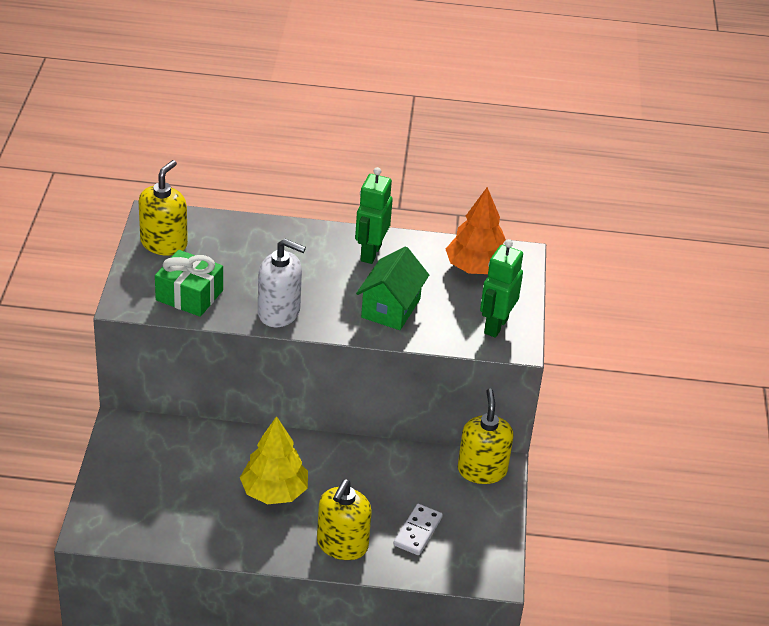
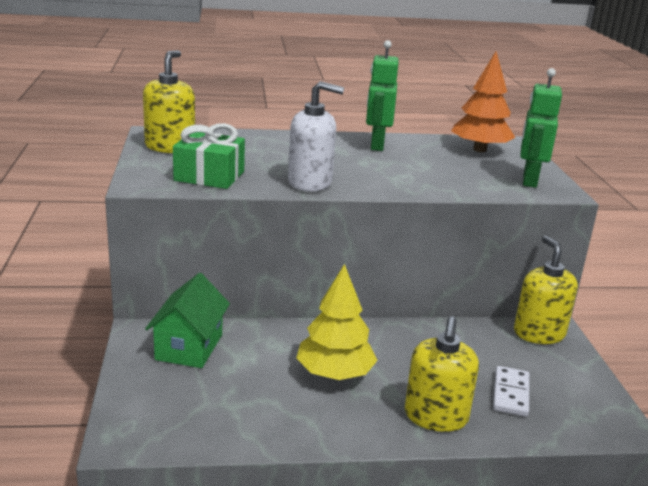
camera: 10 degrees left, 15 degrees down
(391, 308) = (421, 175): green house -> green house (189, 347)

